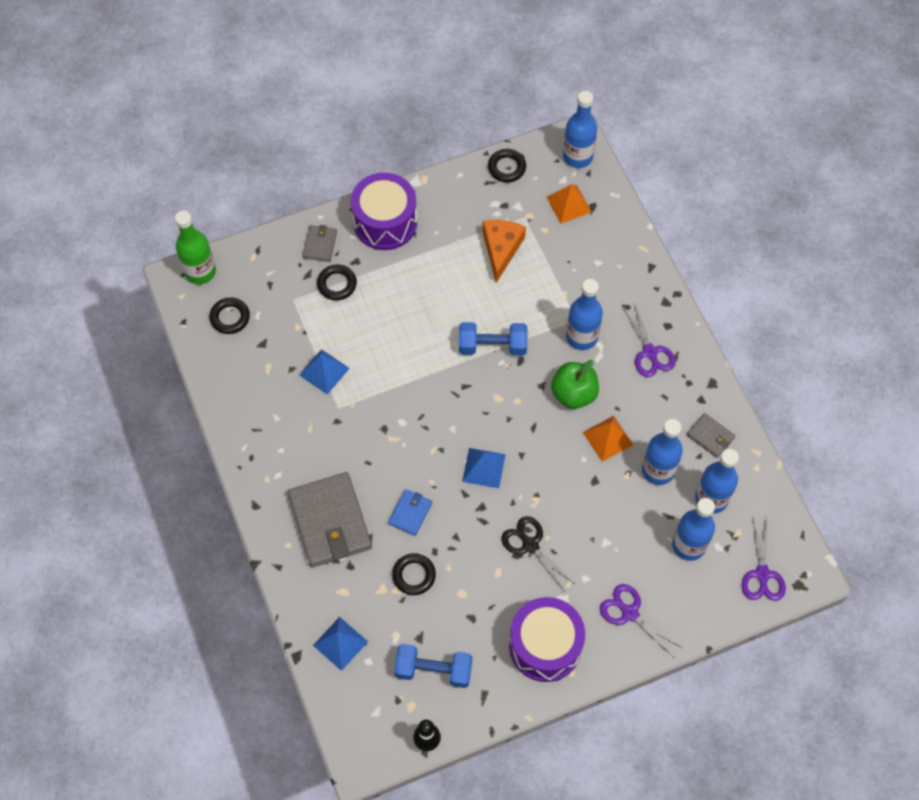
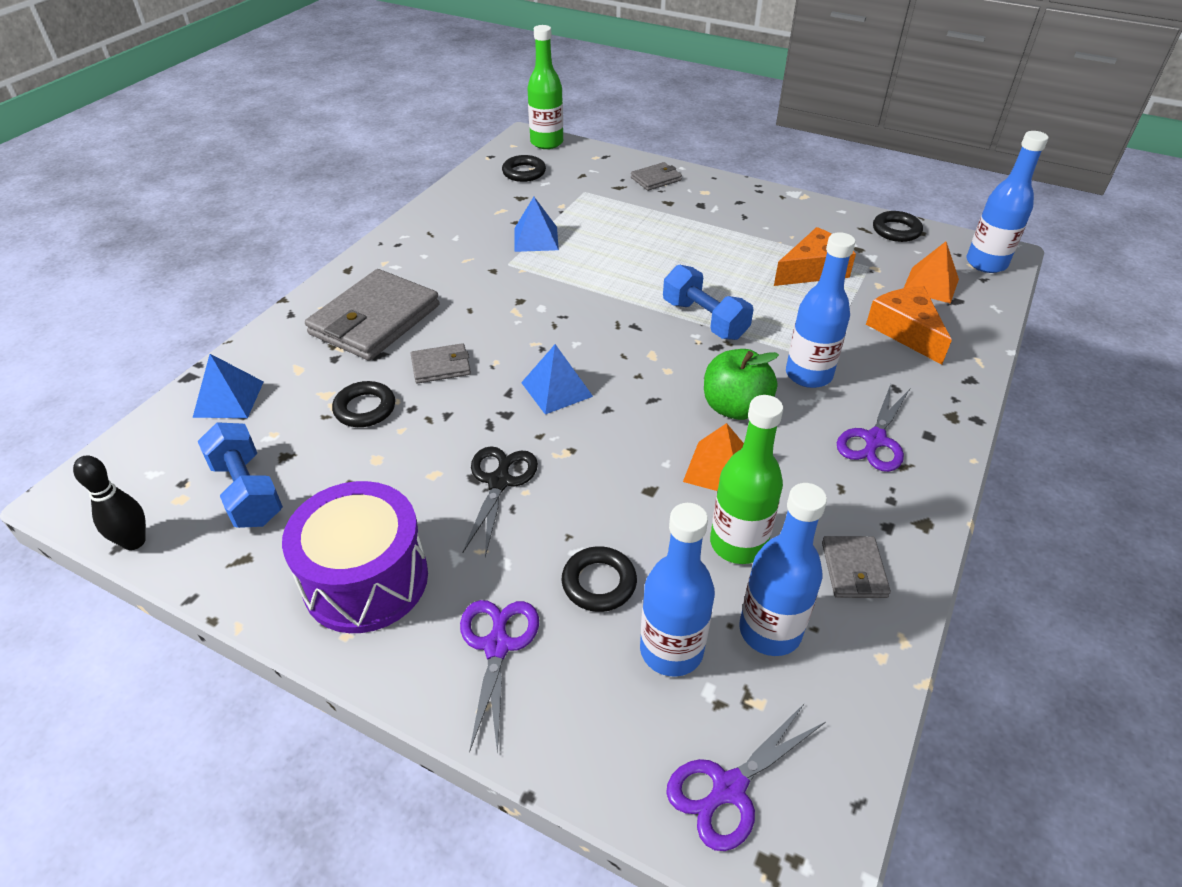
camera: 50 degrees right, 20 degrees down
(337, 284) = (632, 204): black ring -> black ring (599, 583)
(385, 222) = (729, 198): purple drum -> none
(410, 513) = (441, 366): blue wallet -> grey wallet
(592, 257) = (906, 331): none -> orange cheese
(658, 470) = (738, 544): blue bottle -> green bottle

